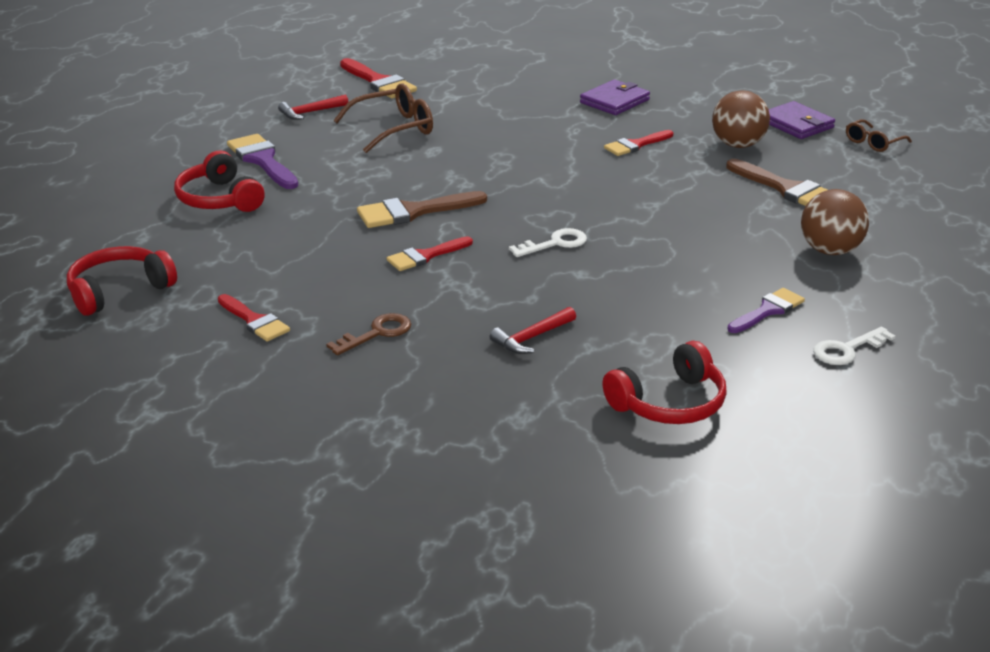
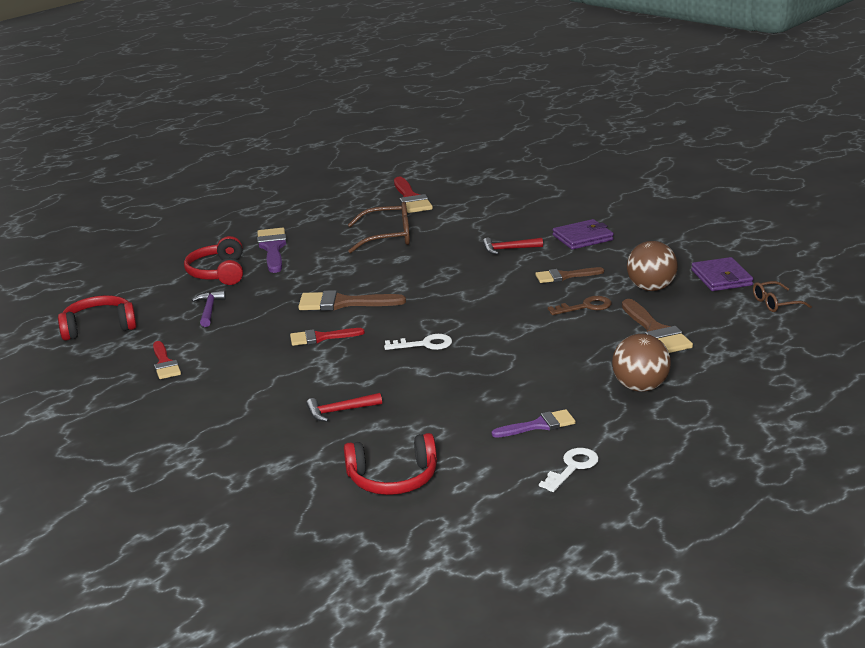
camera: 25 degrees right, 5 degrees down
(251, 246) = (209, 310): none -> purple hammer
(310, 112) = (339, 216): red hammer -> red hammer (508, 249)
(377, 333) = (236, 387): brown key -> brown key (585, 307)
(636, 145) = (564, 276): red brush -> brown brush
(847, 350) = (572, 467): white key -> white key turned 135 degrees clockwise

